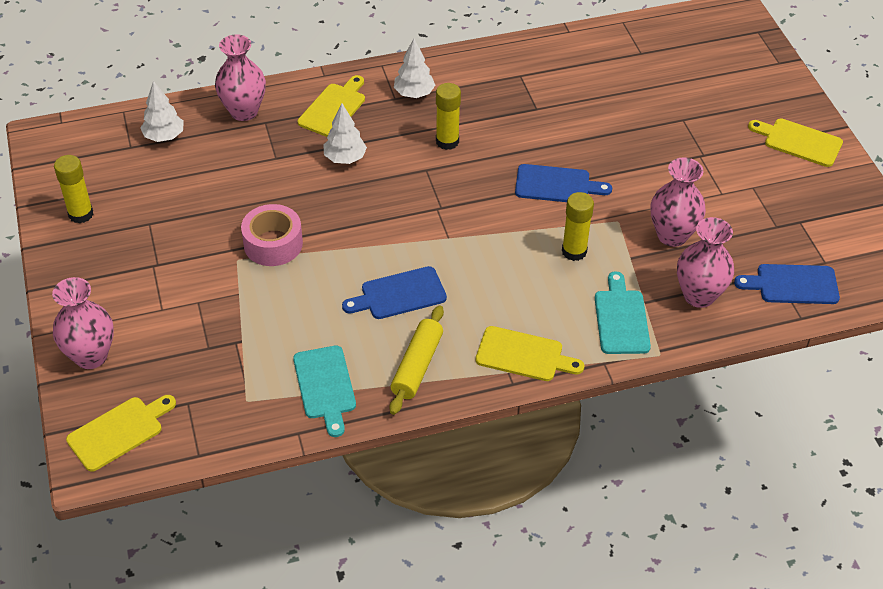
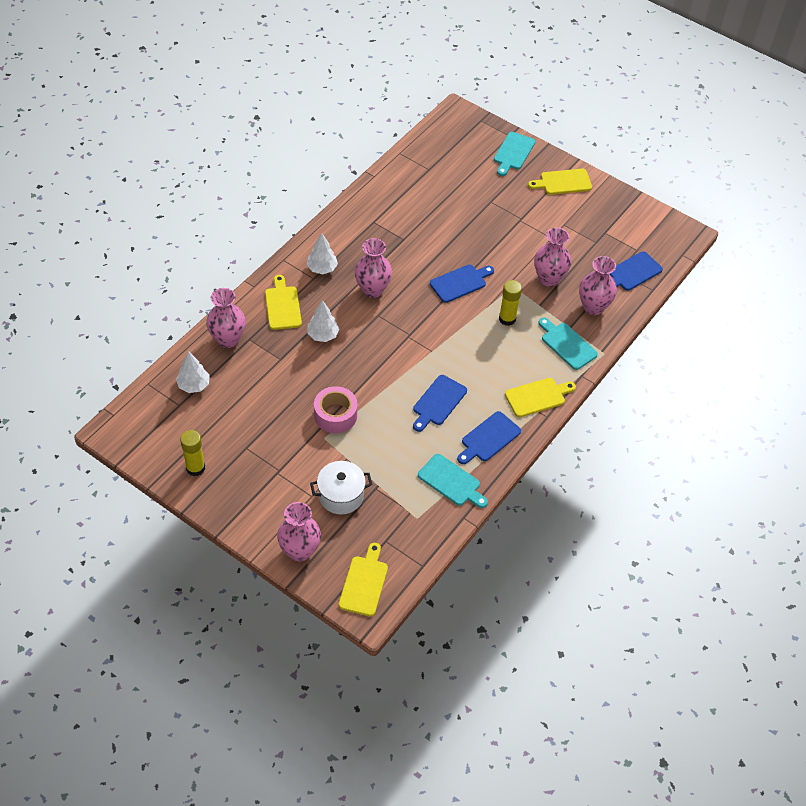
camera: 40 degrees left, 5 degrees up
(192, 327) = (341, 495): none -> white pot
(417, 366) = (489, 438): yellow rolling pin -> blue cutting board
(447, 141) = (372, 290): yellow glue stick -> pink vase
(765, 82) = (513, 153): none -> turquoise cutting board

